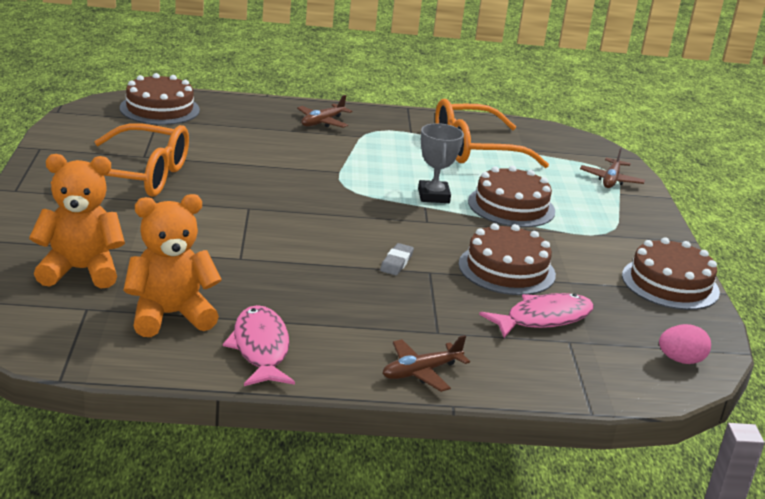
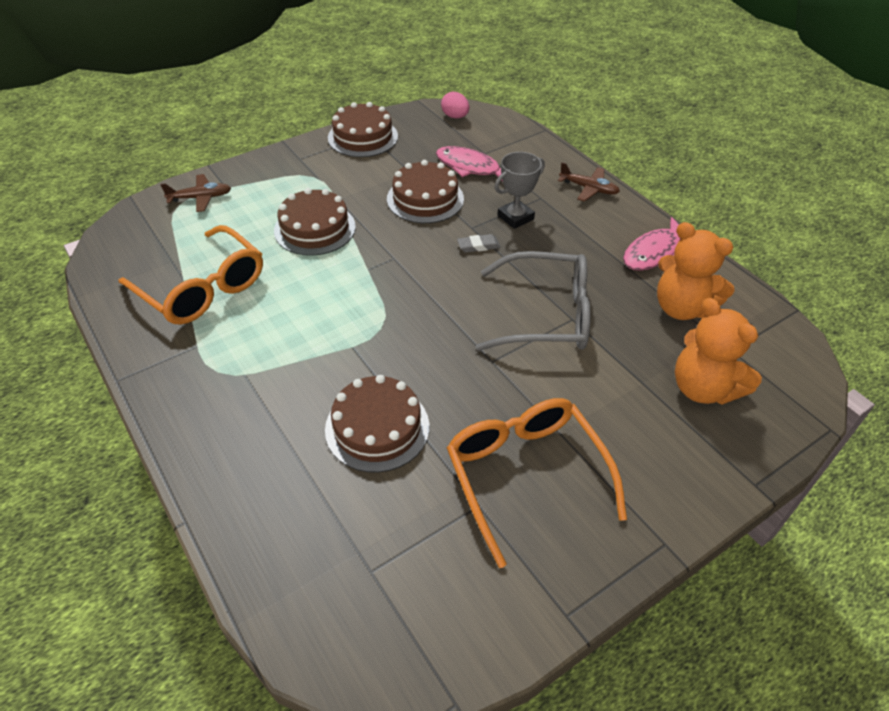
camera: 120 degrees left, 20 degrees up
(159, 109) = (335, 597): brown cake -> brown cake (377, 427)
(262, 249) = (546, 315): none -> grey glasses
(322, 122) = (232, 423): brown plane -> none
(433, 196) = (341, 272): grey trophy -> grey trophy (515, 217)

